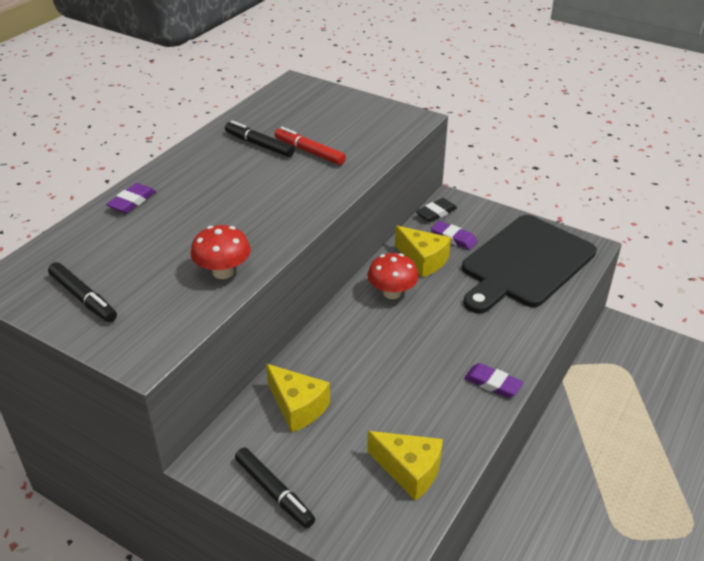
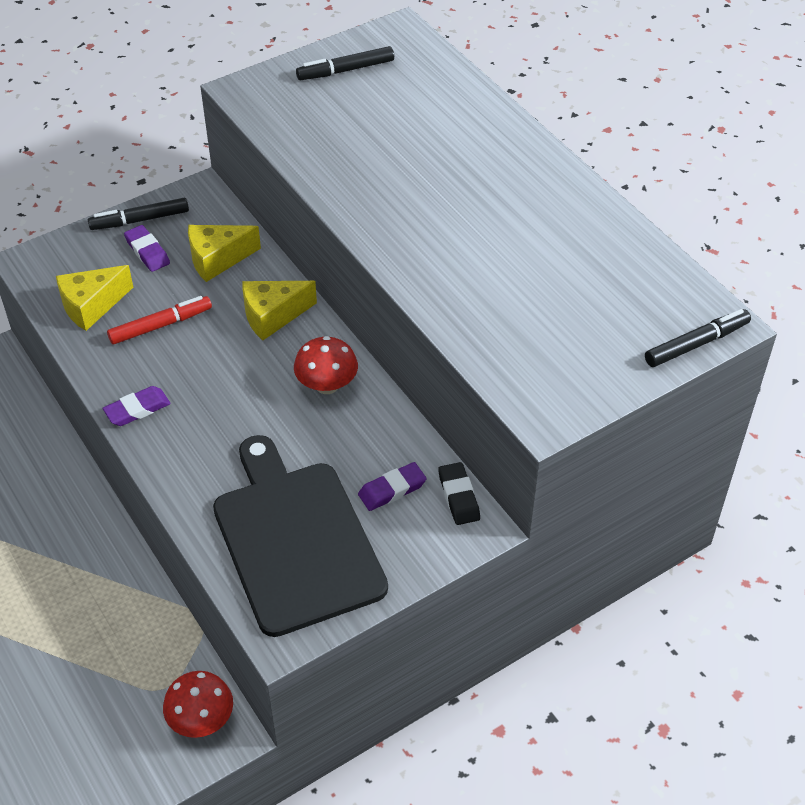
camera: 115 degrees right, 10 degrees up
(132, 201) = (488, 121): purple eraser -> purple eraser (147, 251)
(223, 272) = (321, 156): red mushroom -> red mushroom (201, 720)
(259, 145) = (556, 241): black marker -> black marker (696, 344)
(309, 152) = (513, 280): red marker -> red marker (160, 325)
(423, 260) = (367, 438): yellow cheese -> yellow cheese (272, 316)

